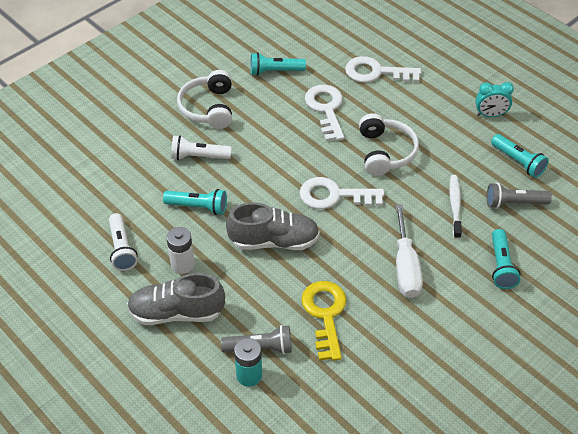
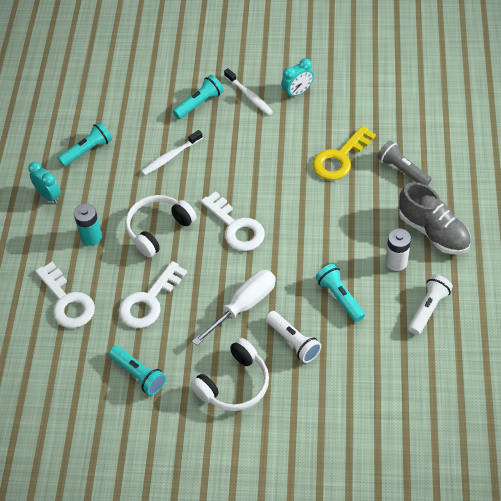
camera: 130 degrees left, 5 degrees up
(249, 375) = (426, 160): turquoise battery -> turquoise battery (91, 237)
(274, 241) = (316, 228): grey shoe -> none
(405, 267) = (255, 146): white screwdriver -> white screwdriver (244, 306)
(439, 347) = (297, 92): none -> turquoise clock
(473, 308) = (249, 96): none -> white toothbrush
(514, 203) = (133, 129): grey flashlight -> none
(518, 162) = (87, 150): turquoise flashlight -> turquoise flashlight turned 45 degrees clockwise

